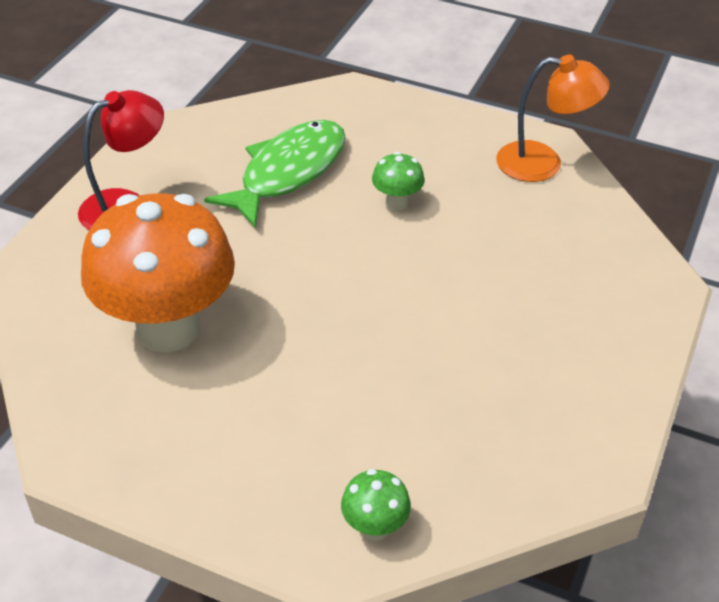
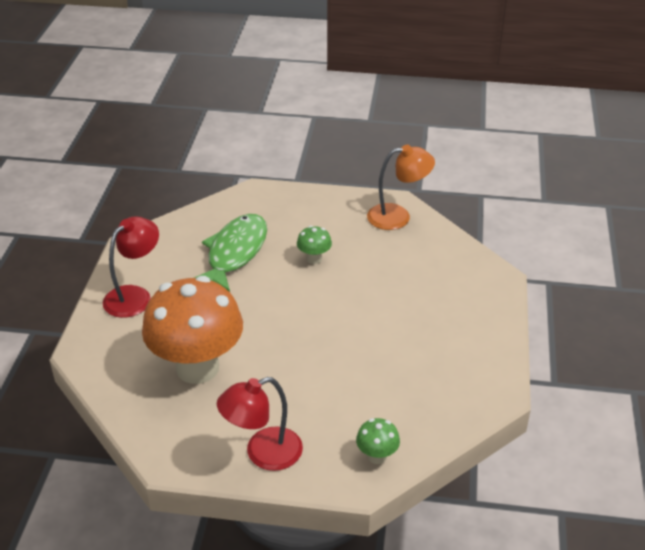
camera: 15 degrees left, 5 degrees down
(207, 481) = (263, 453): none -> red lamp

